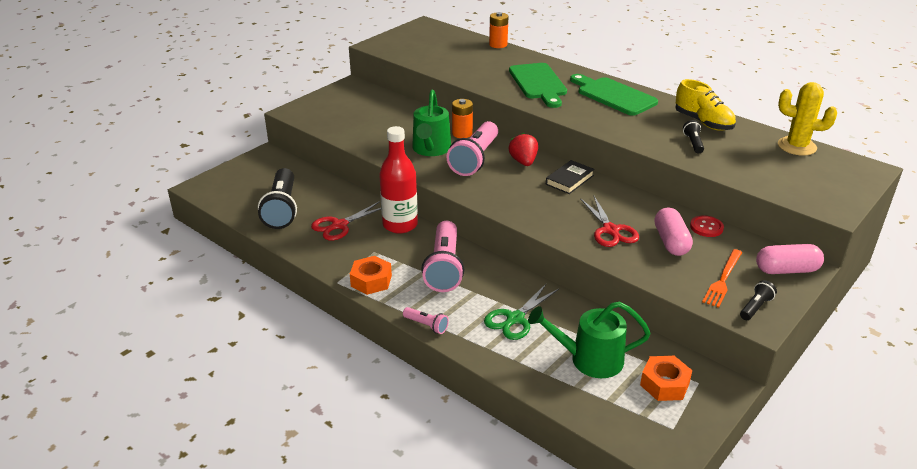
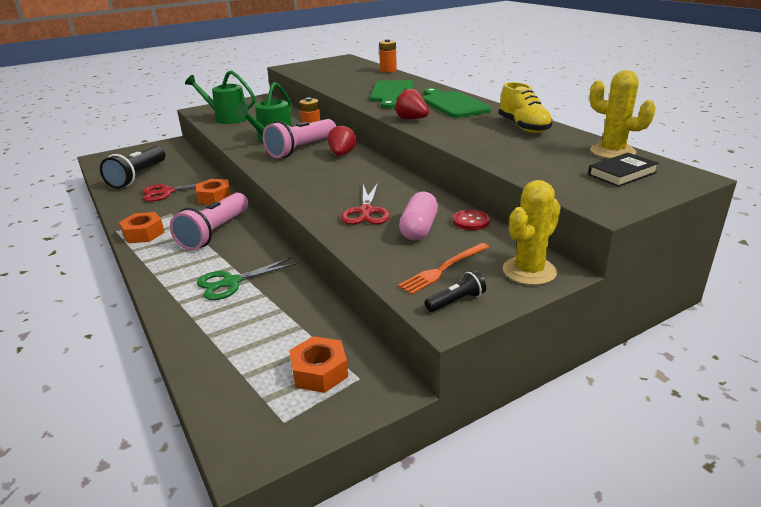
camera: 20 degrees right, 5 degrees down
(400, 225) = (214, 197): red bottle -> orange nut
(426, 325) = (147, 274): pink flashlight -> none
(569, 180) = (369, 170): black book -> black book (622, 173)
(589, 359) = (264, 331): green watering can -> green watering can (227, 118)
(593, 121) = (411, 119): none -> red strawberry
(693, 143) = (495, 140): black flashlight -> none
(786, 270) = (529, 271): pink capsule -> yellow cactus

